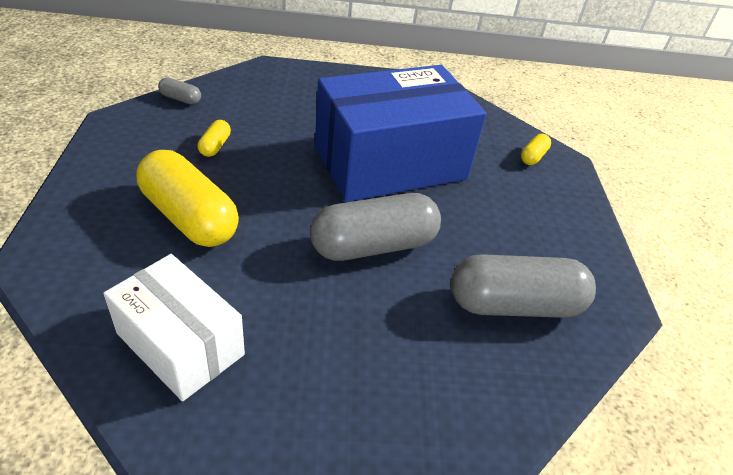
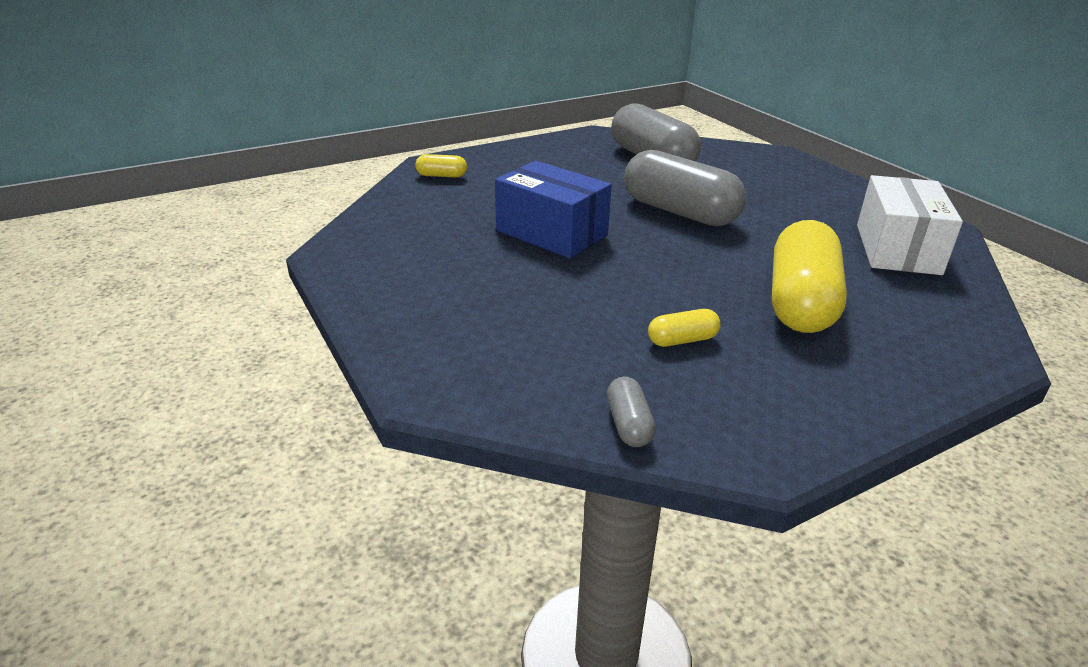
camera: 115 degrees left, 10 degrees down
(390, 162) = (551, 233): blue box -> blue box, size x0.58

